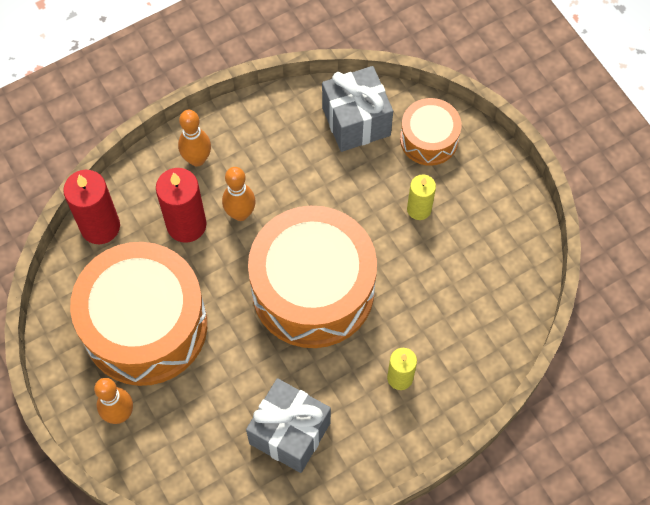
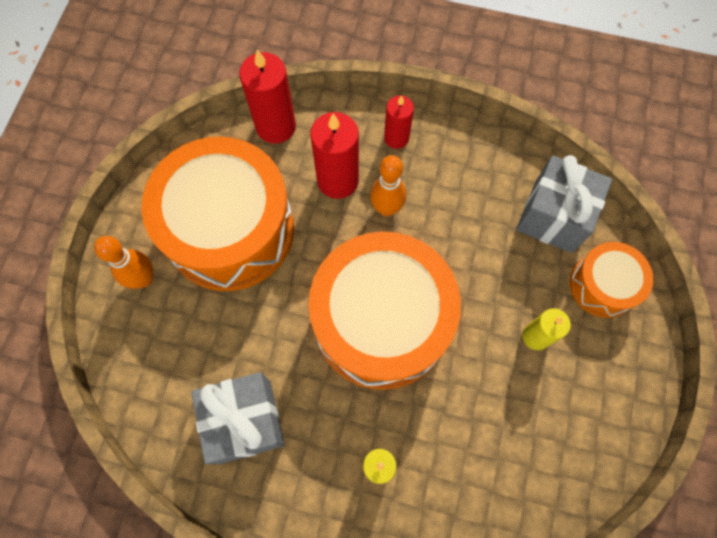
camera: 45 degrees right, 5 degrees up
(197, 159) = (396, 138): orange bowling pin -> red candle

